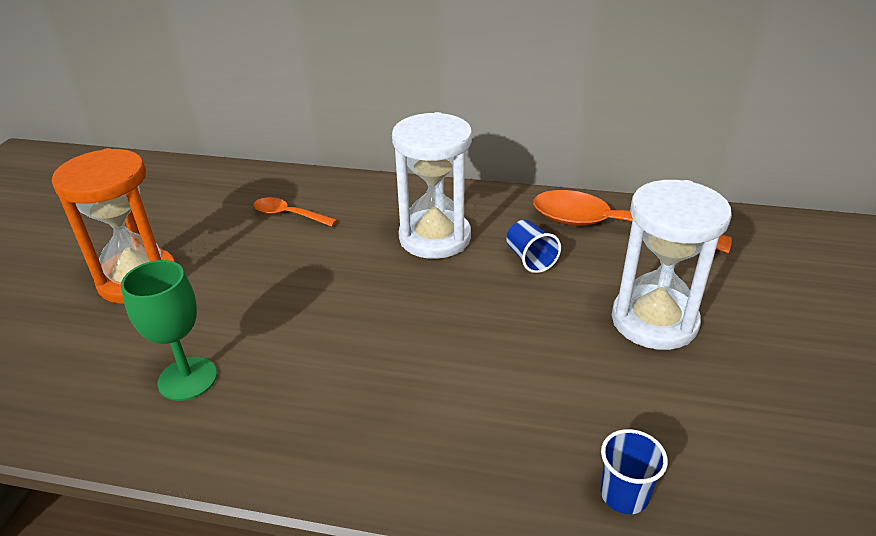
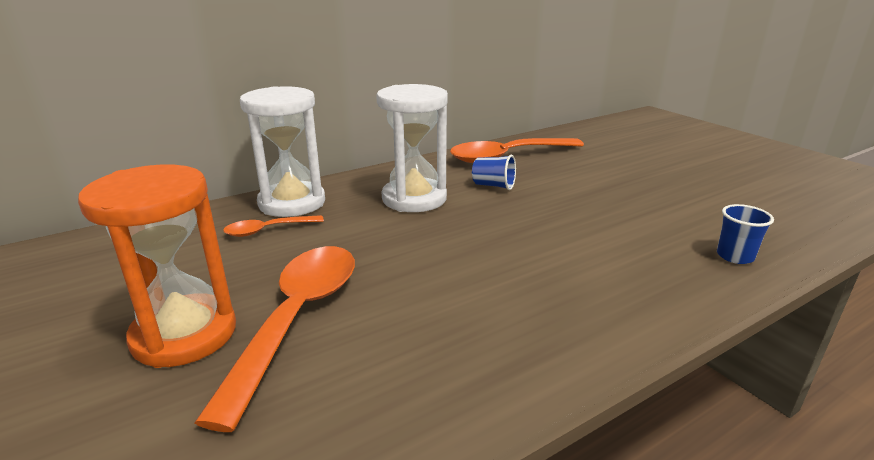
camera: 45 degrees left, 10 degrees down
(187, 379) = (383, 366): green goblet -> none
(200, 307) = (297, 318): none -> orange spoon
(654, 321) = (605, 185): white hourglass -> white hourglass (292, 203)

